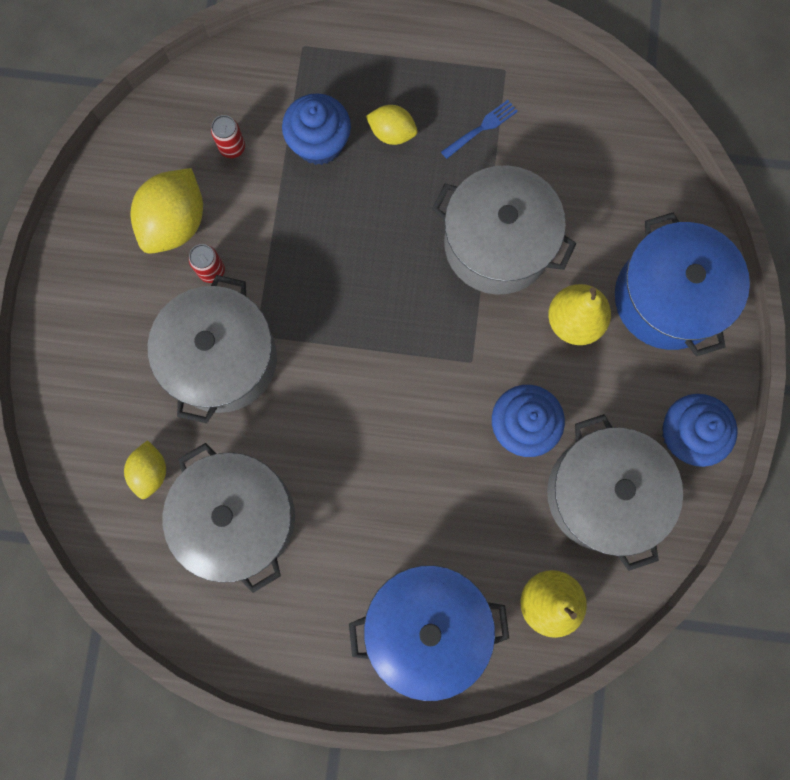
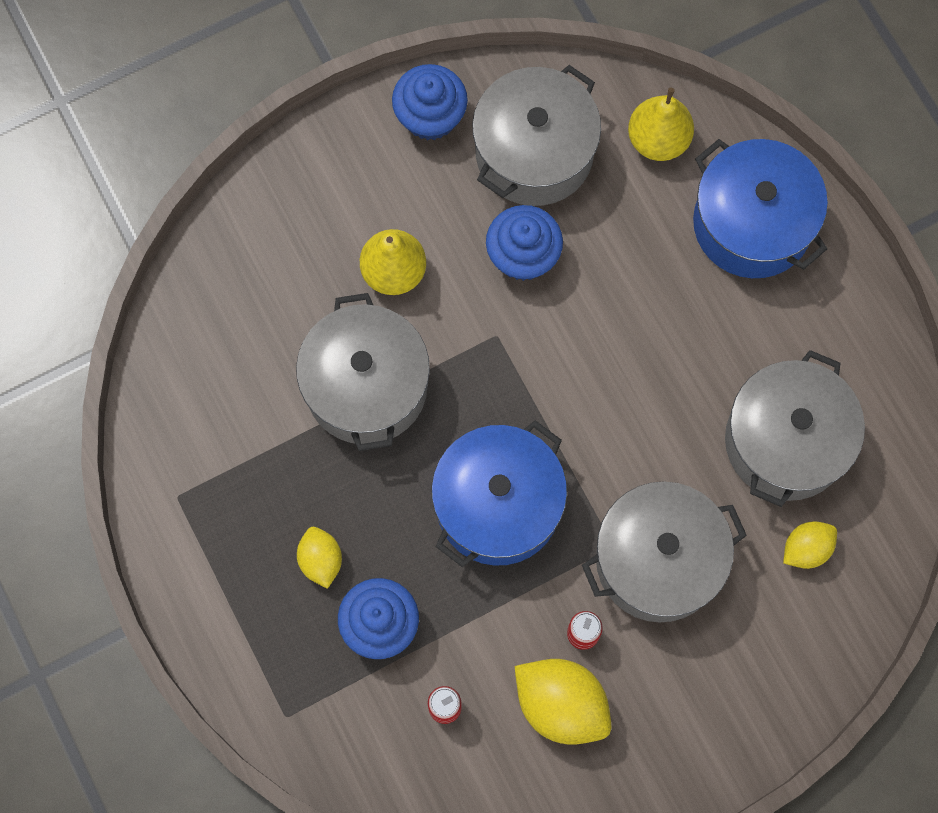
camera: 125 degrees left, 5 degrees down
(176, 223) = (561, 705): yellow lemon -> yellow lemon turned 45 degrees clockwise
(481, 128) = (256, 478): blue fork -> none
(667, 298) = (313, 205): blue pot -> blue pot (498, 505)

